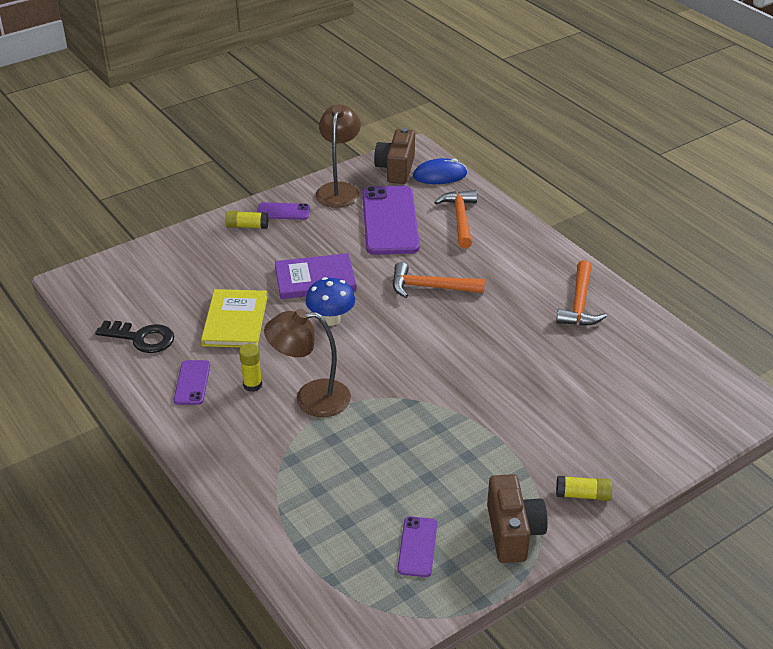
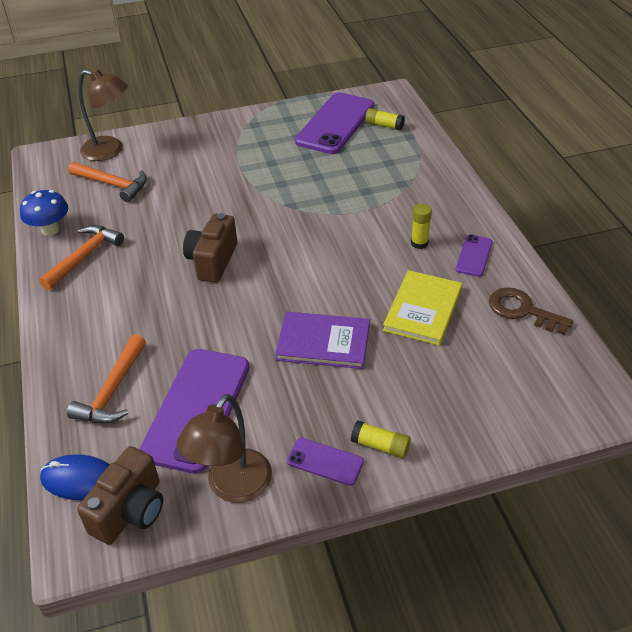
camera: 160 degrees left, 5 degrees up
(142, 338) = (522, 310): black key -> brown key
(311, 398) = (372, 222): brown lamp -> brown lamp (110, 150)
(331, 319) = (325, 291): blue mushroom -> blue mushroom (50, 229)
(417, 547) = (335, 124): purple phone -> purple phone, size x2.11
(430, 287) = (208, 304): orange hammer -> orange hammer (113, 184)
(513, 532) = (271, 120): brown camera -> brown camera (212, 261)
(582, 495) = (212, 129): yellow glue stick -> yellow glue stick (384, 125)

